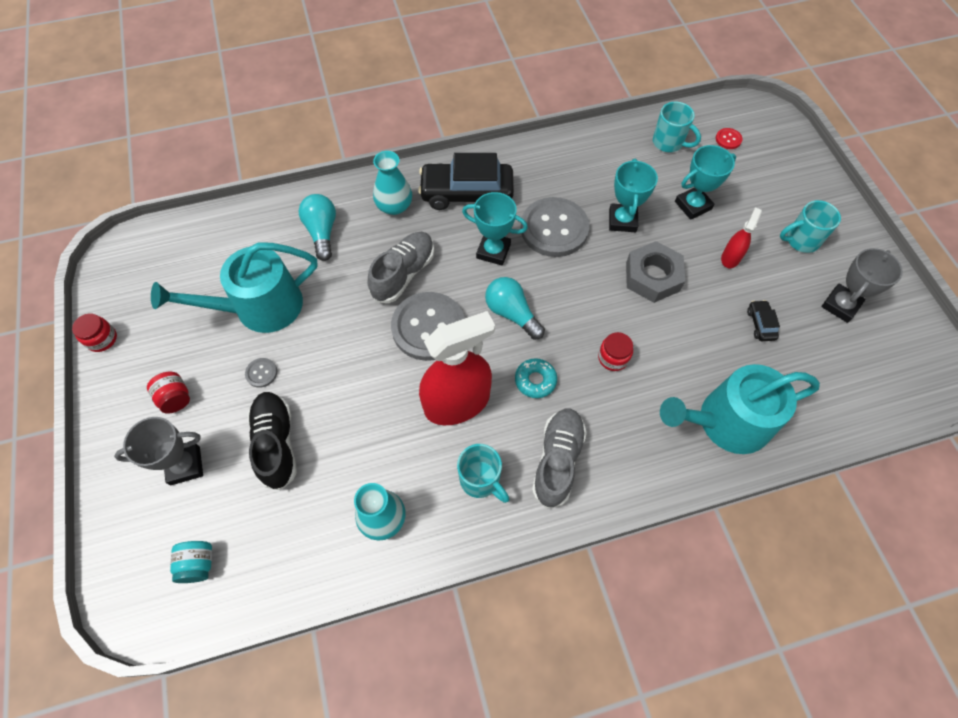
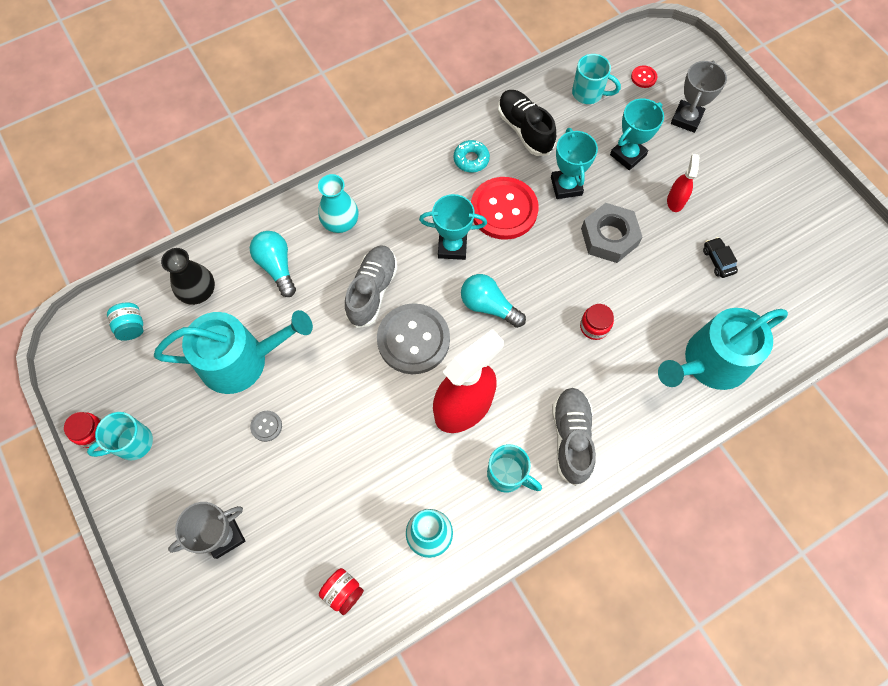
camera: 15 degrees left, 5 degrees up
(176, 398) = (190, 473): red jar -> red jar (343, 592)
(198, 564) = (271, 624): turquoise jar -> turquoise jar (132, 327)
(243, 238) = (198, 291): none -> black vase
(260, 307) = (241, 360): turquoise watering can -> turquoise watering can turned 150 degrees counterclockwise
(276, 443) = (305, 491): black shoe -> black shoe (524, 130)
(467, 193) = (408, 192): black car -> none
(535, 380) = (529, 367): turquoise donut -> turquoise donut (471, 159)
(554, 229) = (503, 209): grey button -> red button
(800, 240) = (734, 168): turquoise mug -> turquoise mug (132, 443)
(840, 305) = (784, 225): grey trophy -> grey trophy (686, 119)

